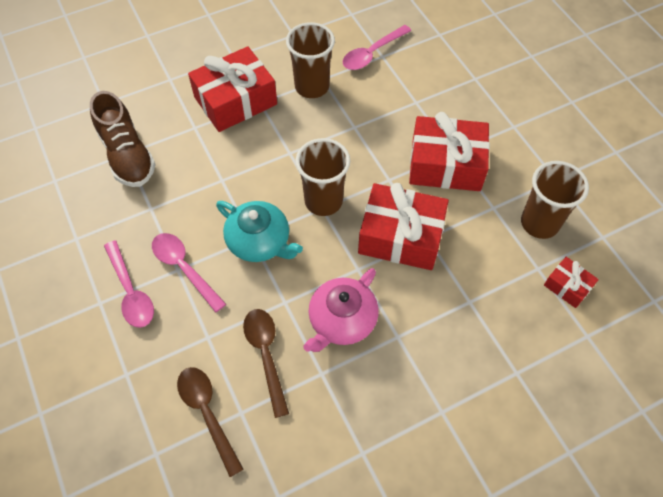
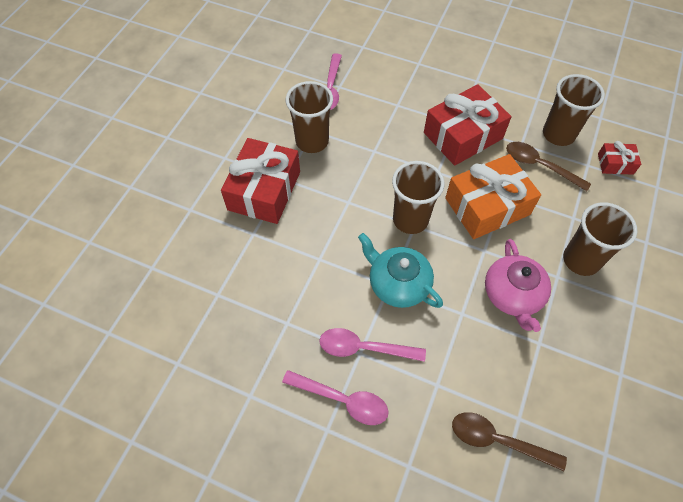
camera: 40 degrees left, 0 degrees up
(127, 155) = (220, 295): brown shoe -> none
(260, 242) = (398, 283): turquoise teapot -> turquoise teapot turned 135 degrees counterclockwise
(266, 355) = (491, 362): brown spoon -> brown spoon (539, 166)
(401, 236) = (487, 206): red gift -> orange gift
(434, 340) = (581, 260): none -> brown cup

